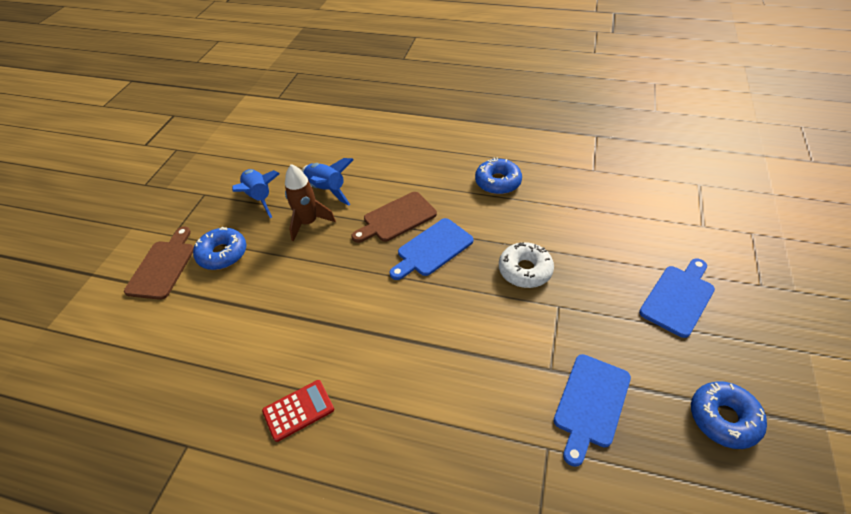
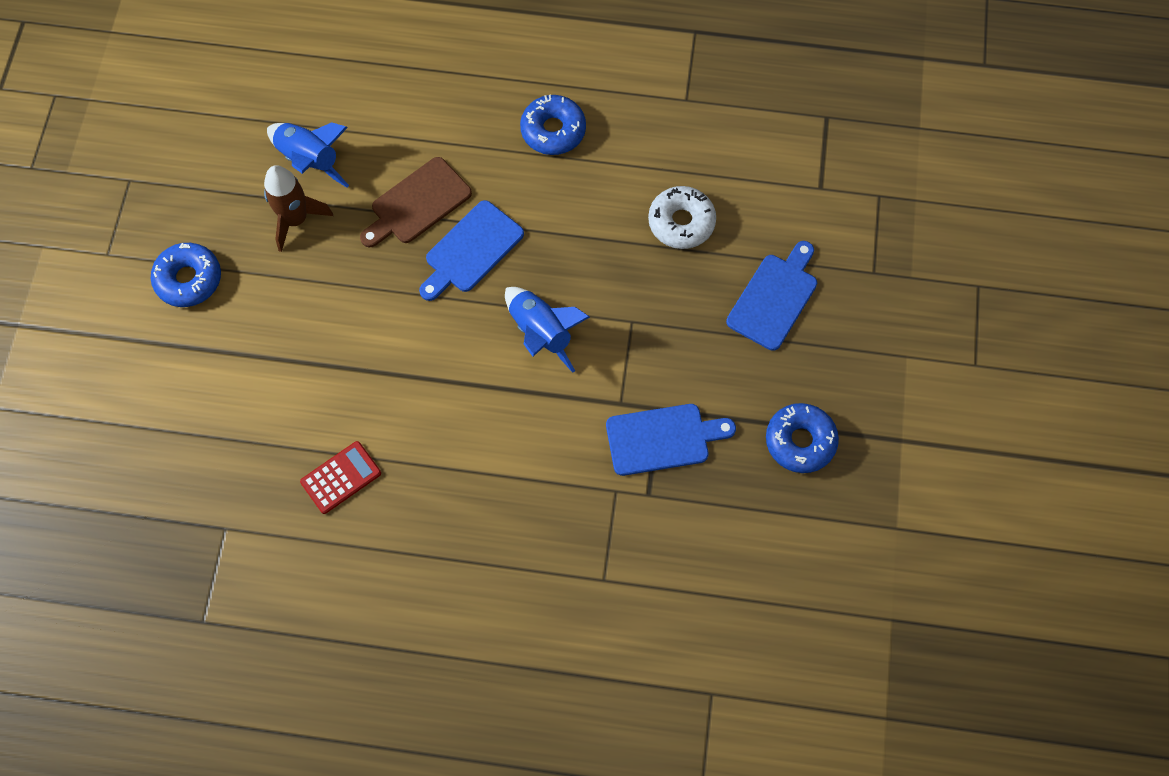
camera: 10 degrees left, 20 degrees up
(163, 266) = (112, 305): brown cutting board -> none
(259, 198) = (214, 181): blue rocket -> blue rocket (541, 333)
(525, 270) = (591, 274): white donut -> white donut (681, 222)
(590, 404) = (663, 439): blue cutting board -> blue cutting board turned 120 degrees counterclockwise

